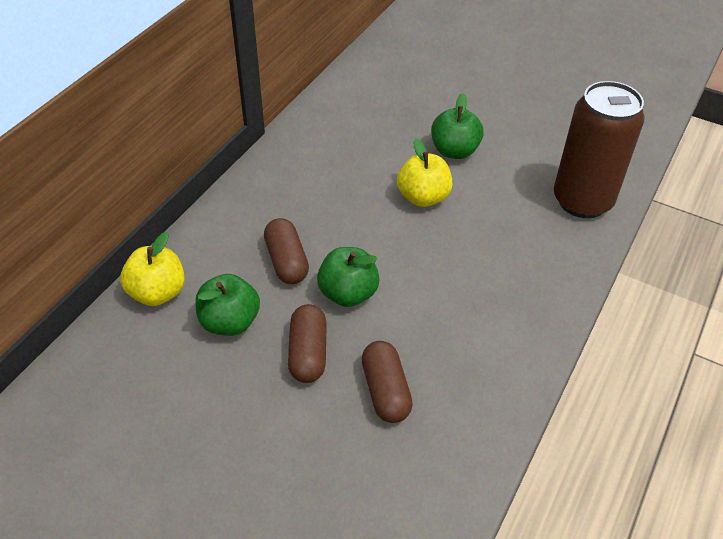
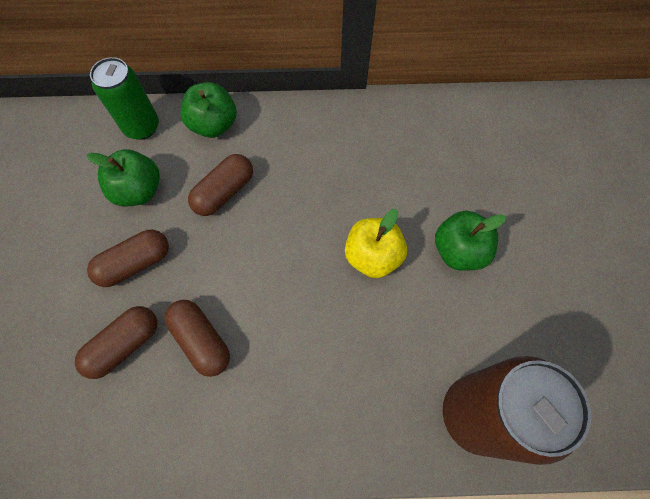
camera: 60 degrees right, 20 degrees up
(157, 293) = (142, 127): yellow apple -> green can
(348, 293) = (215, 258): green apple -> green apple (213, 125)
(420, 333) = (201, 340): none -> brown capsule

